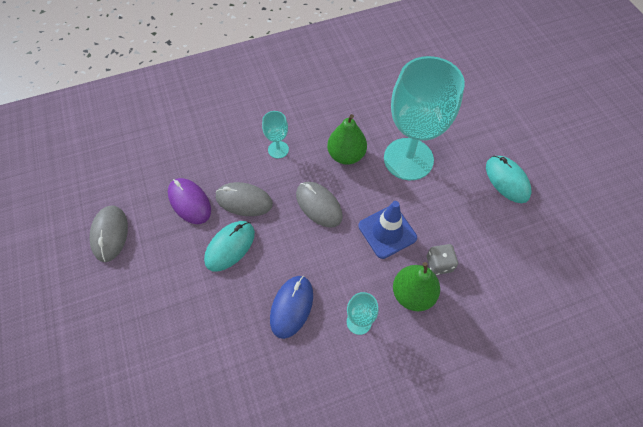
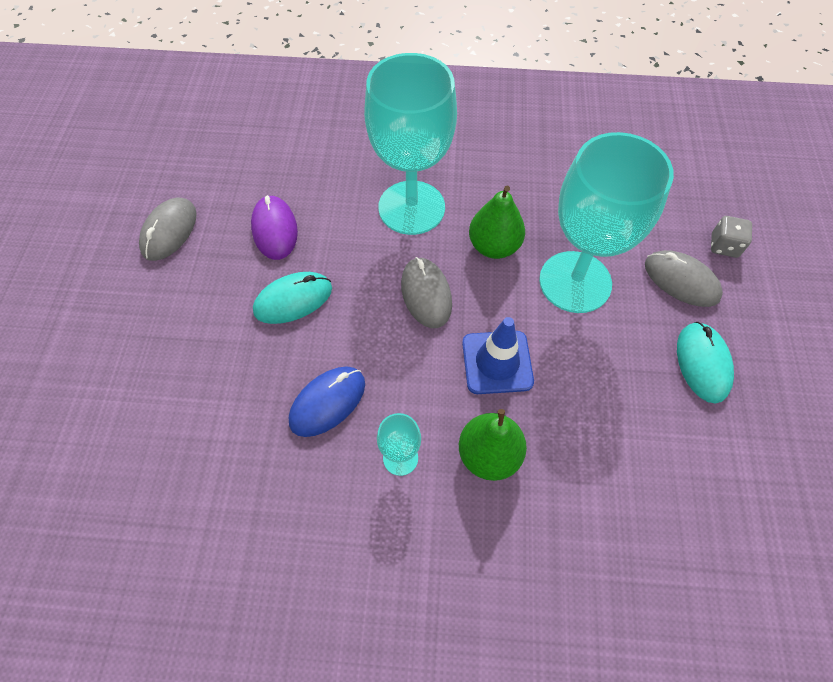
camera: 25 degrees right, 0 degrees up
(244, 201) = (338, 253): grey mouse -> grey mouse (681, 280)
(278, 149) = (411, 207): turquoise goblet -> turquoise goblet, size x2.35
(439, 264) = (545, 432): grey dice -> grey dice (724, 246)

